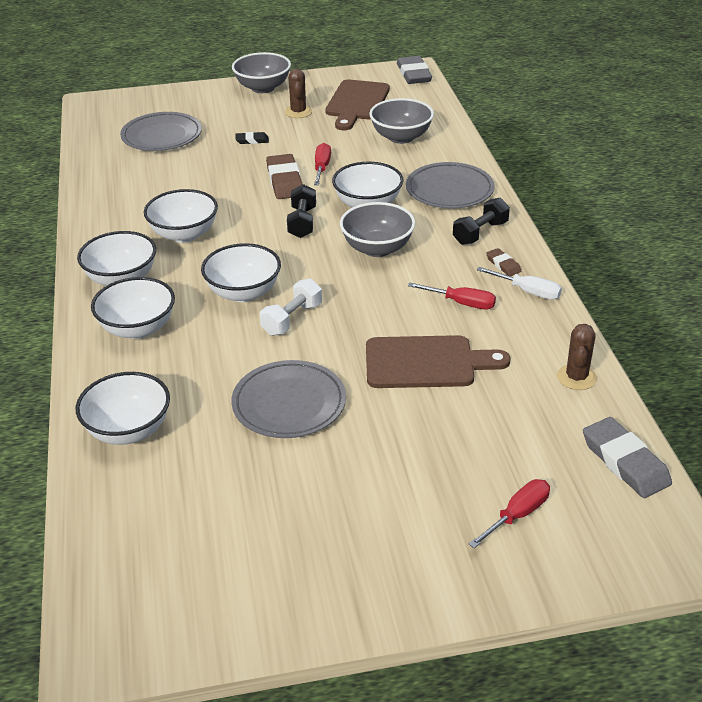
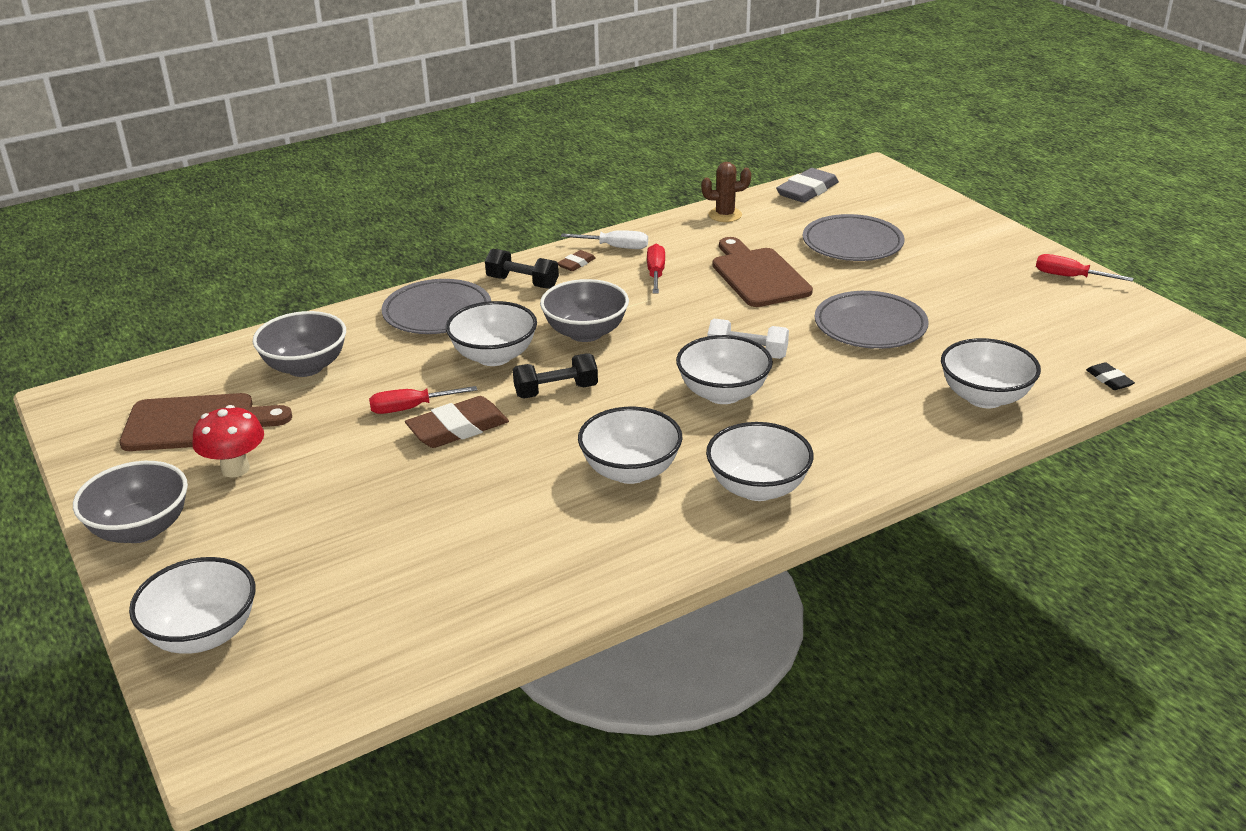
camera: 110 degrees left, 5 degrees down
(138, 328) = (838, 443): white bowl -> white bowl (203, 634)
(162, 136) = (349, 588): grey plate -> grey plate (852, 243)
(252, 140) = (343, 488): black eraser -> black eraser (1109, 379)
(298, 112) = (235, 469): brown cactus -> red mushroom
(414, 74) = (87, 394): grey eraser -> none
(517, 515) = (897, 218): red screwdriver -> red screwdriver (1070, 277)
(527, 291) = (615, 247): white screwdriver -> white screwdriver turned 90 degrees clockwise

